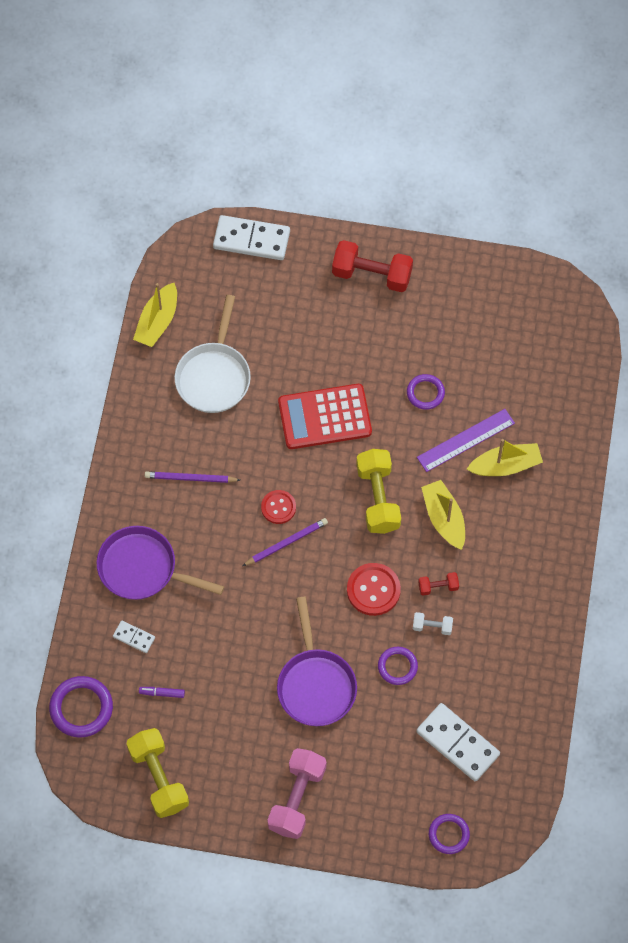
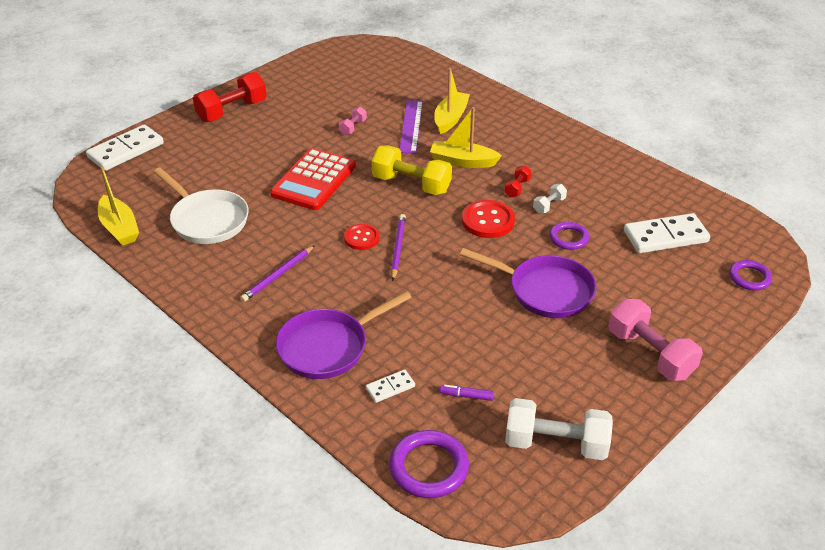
camera: 55 degrees left, 25 degrees down
(158, 778) = (556, 444): yellow dumbbell -> white dumbbell
(162, 693) = (466, 396): purple marker -> purple marker turned 60 degrees clockwise
(425, 393) = (353, 127): purple ring -> pink dumbbell

